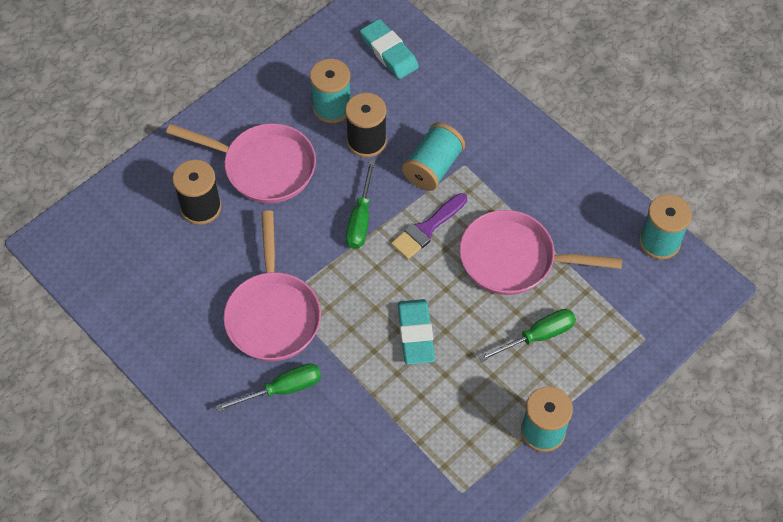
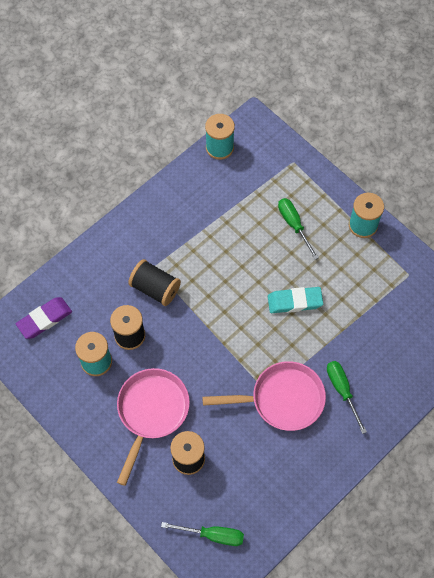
camera: 90 degrees left, 5 degrees up
(360, 219) = (200, 339): green screwdriver -> green screwdriver (212, 535)
(389, 52) = (44, 319): turquoise eraser -> purple eraser
(426, 229) = (209, 293): purple brush -> none
(433, 167) = (155, 288): turquoise spool -> black spool
(514, 259) = (234, 237): pink pan -> none

